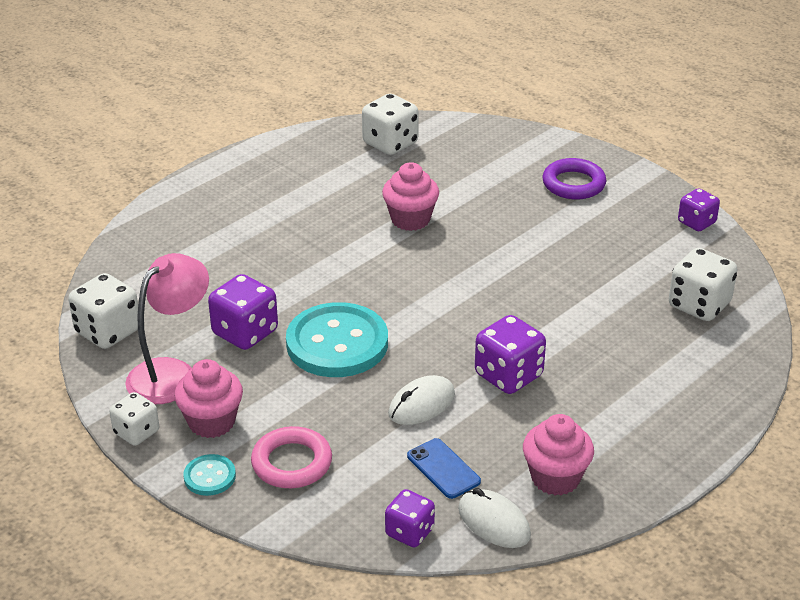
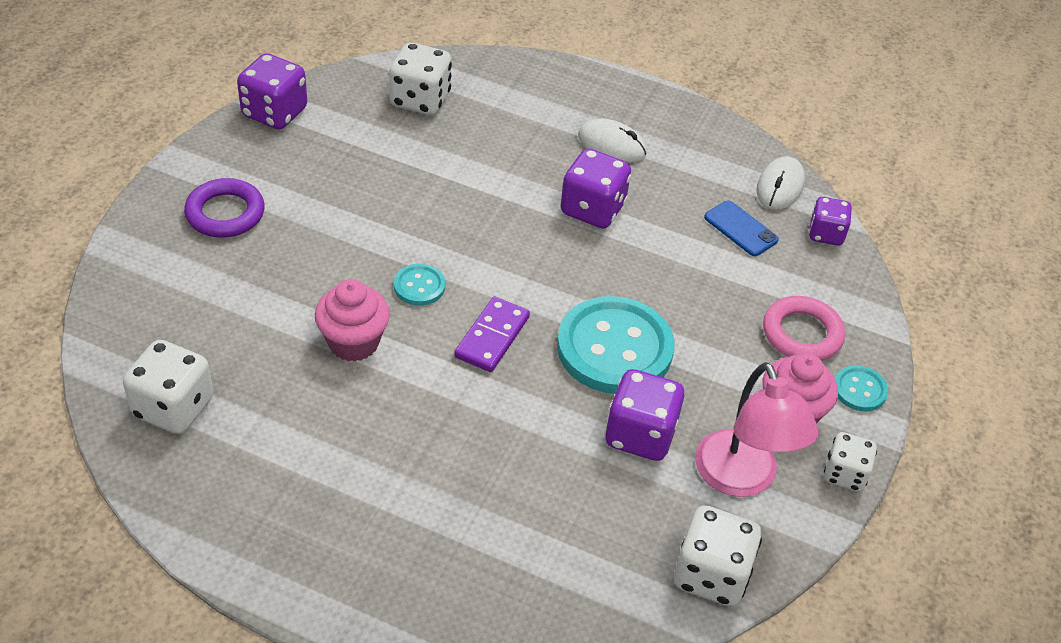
camera: 115 degrees left, 10 degrees up
(172, 373) = (742, 479): pink lamp -> pink lamp turned 120 degrees counterclockwise
(382, 283) = (492, 337): none -> purple domino
(421, 404) = (668, 261): white mouse -> white mouse (611, 145)
(443, 469) = (740, 229): blue phone -> blue phone turned 75 degrees counterclockwise
(454, 259) = (419, 286): none -> turquoise button
(555, 478) = (706, 159): pink cupcake -> none
(696, 222) = (274, 113): purple dice -> purple dice, size x1.56

